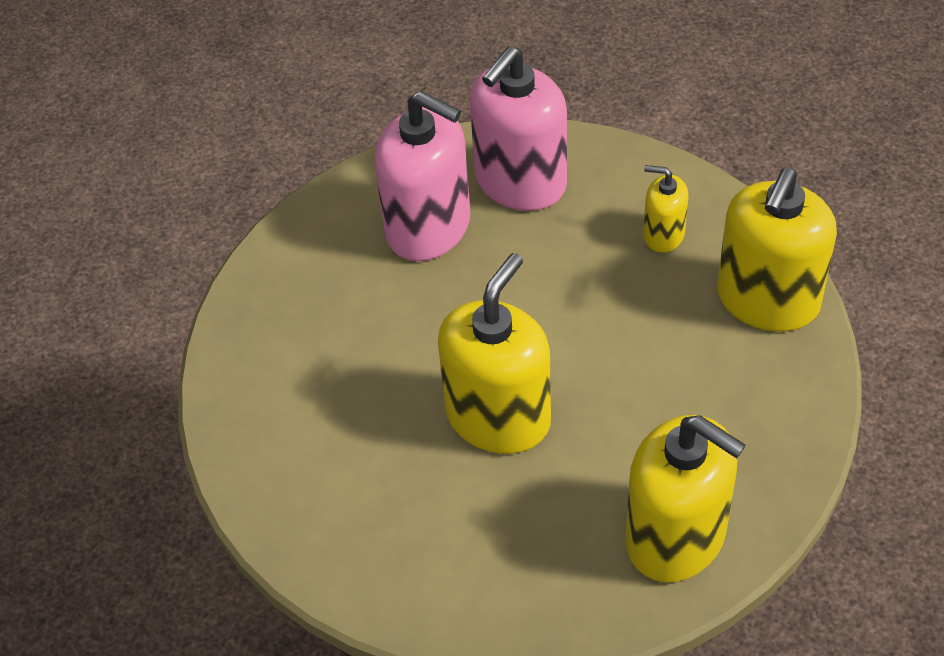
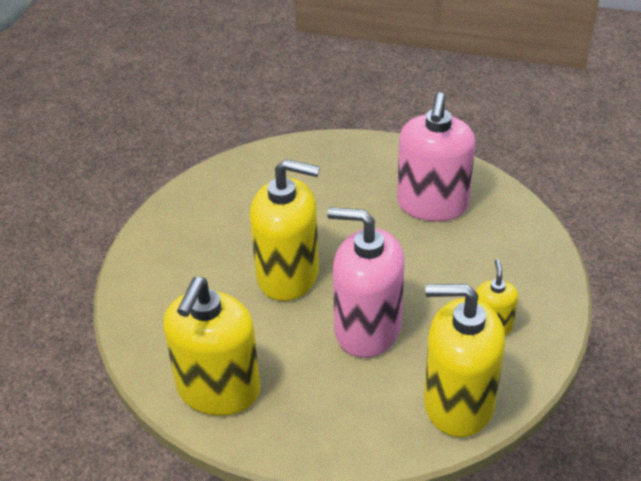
camera: 70 degrees right, 10 degrees down
(520, 182) = (498, 238): pink soap dispenser -> pink soap dispenser (367, 329)

